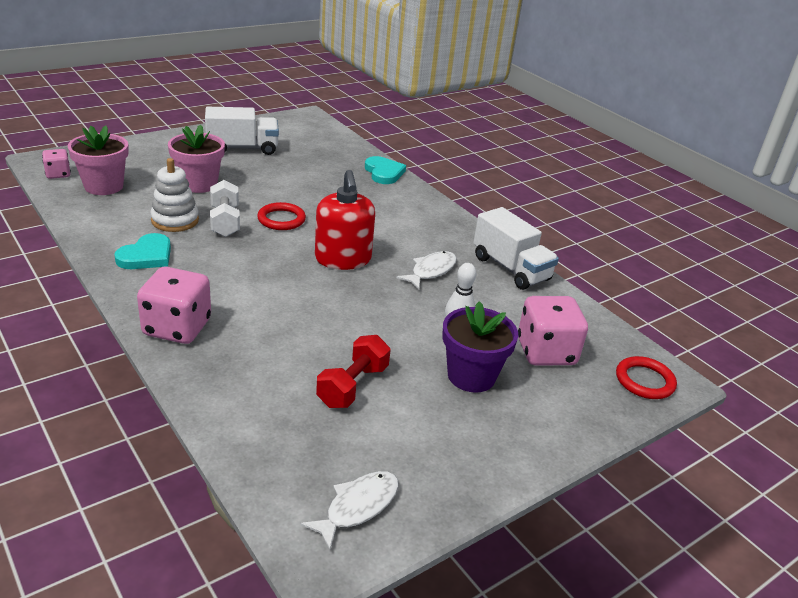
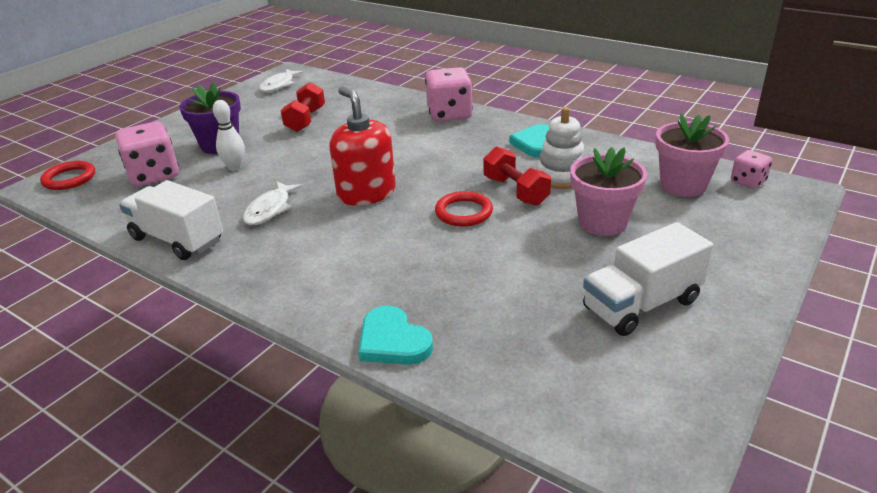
camera: 165 degrees right, 0 degrees up
(225, 221) = (515, 191): white dumbbell -> red dumbbell

